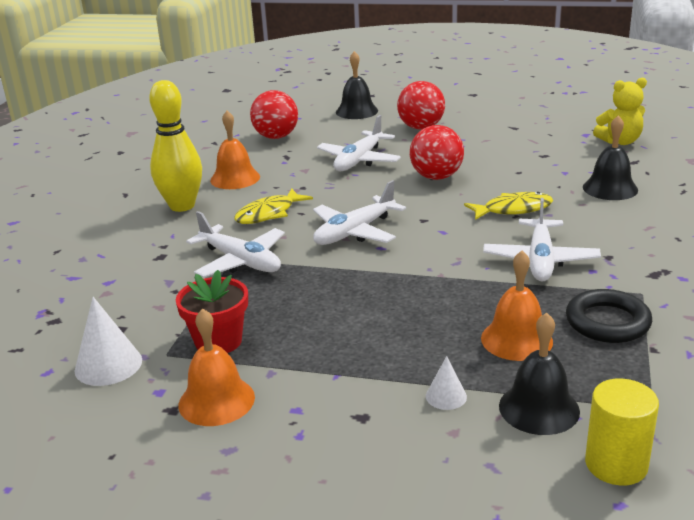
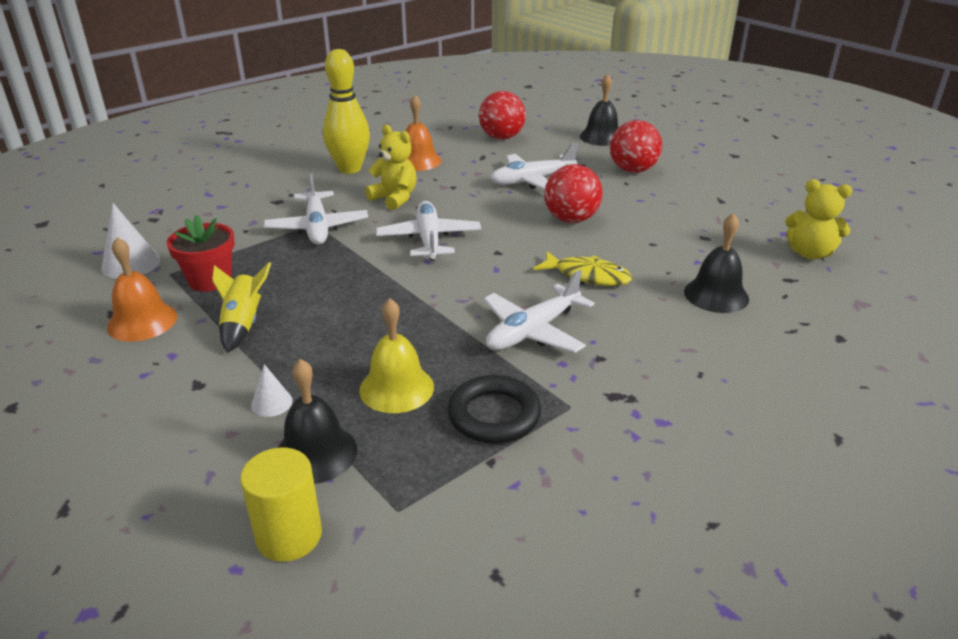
camera: 35 degrees right, 5 degrees up
(269, 214) = (394, 198): yellow fish -> yellow teddy bear
(316, 358) = (243, 324): none -> yellow rocket
(354, 232) = (429, 239): white plane -> white plane turned 90 degrees clockwise
(516, 339) = (396, 388): orange bell -> yellow bell

